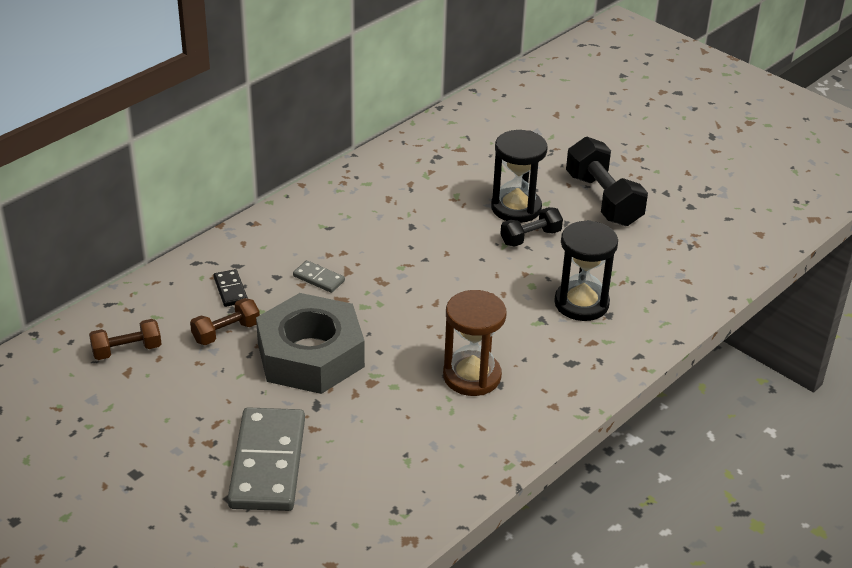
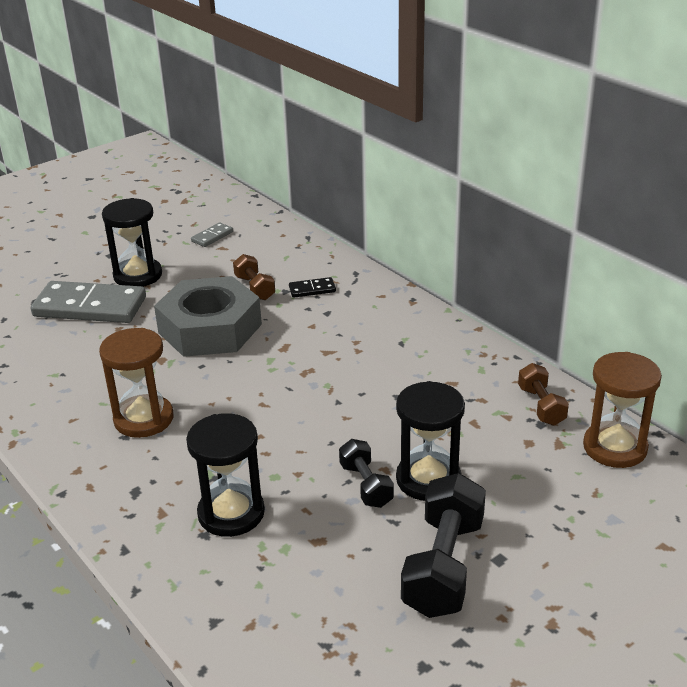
camera: 100 degrees right, 5 degrees down
(127, 350) = (247, 246): brown dumbbell -> brown dumbbell (541, 406)
(193, 435) = (138, 275): none -> black hourglass
(318, 278) = (318, 335): grey domino -> grey domino (212, 236)
(460, 125) = (615, 447): none -> brown hourglass
(603, 199) = (443, 566): black dumbbell -> black dumbbell turned 60 degrees counterclockwise

